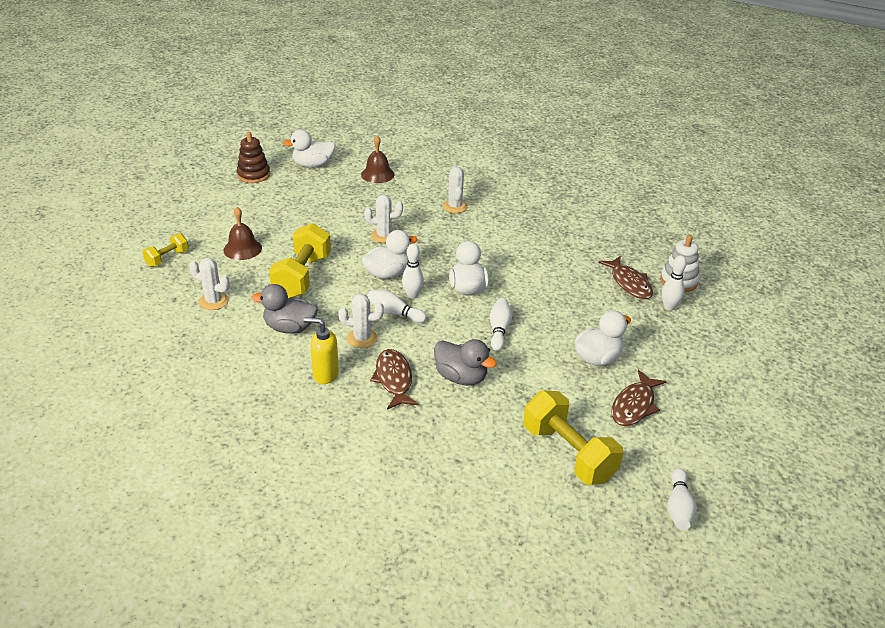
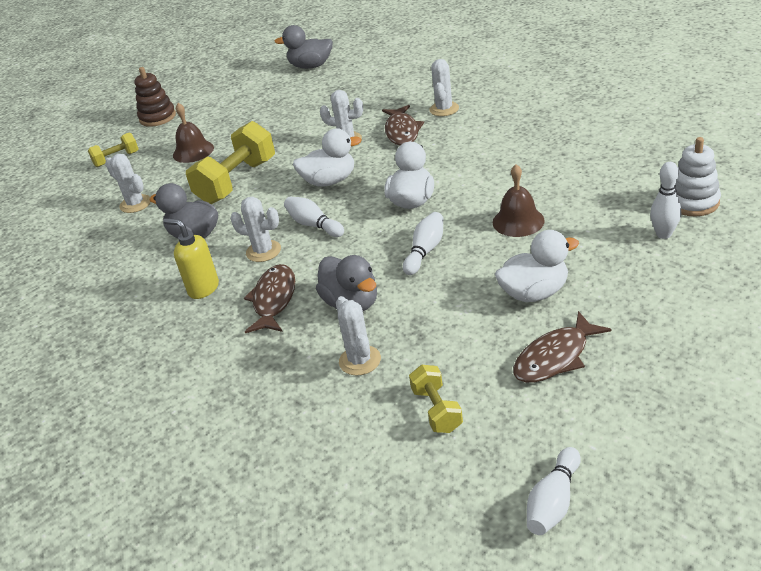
camera: 25 degrees right, 0 degrees up
(253, 175) = (245, 77): brown stacking toy -> brown stacking toy (157, 117)
(313, 165) = (311, 66): white duck -> grey duck
(377, 174) = (374, 75): brown bell -> brown bell (518, 221)
(412, 295) = (344, 206): white bowling pin -> none
(491, 422) = (360, 360): none -> white cactus
(568, 453) = (437, 410): yellow dumbbell -> yellow dumbbell, size x0.53
(629, 283) = (621, 202): brown fish -> brown fish (402, 131)

